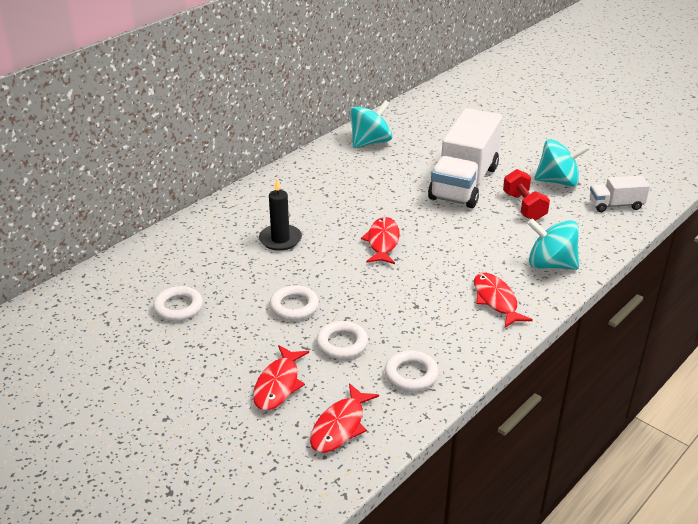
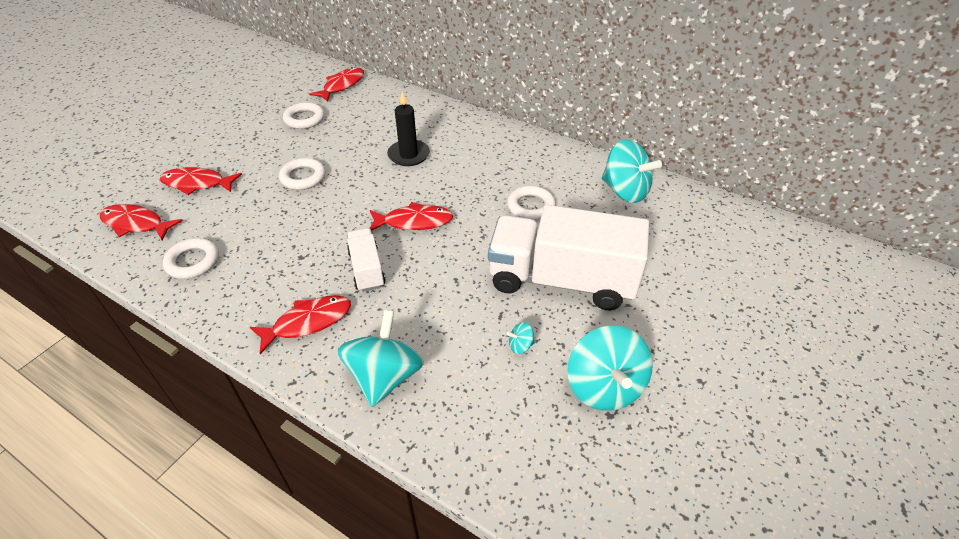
camera: 80 degrees right, 10 degrees up
(116, 279) = (342, 85): none -> red fish
(342, 344) = (246, 212): white ring -> white ring (530, 206)
(524, 206) = (520, 345): red dumbbell -> turquoise spinning top
(616, 205) = (559, 468): white truck -> white truck (367, 269)

